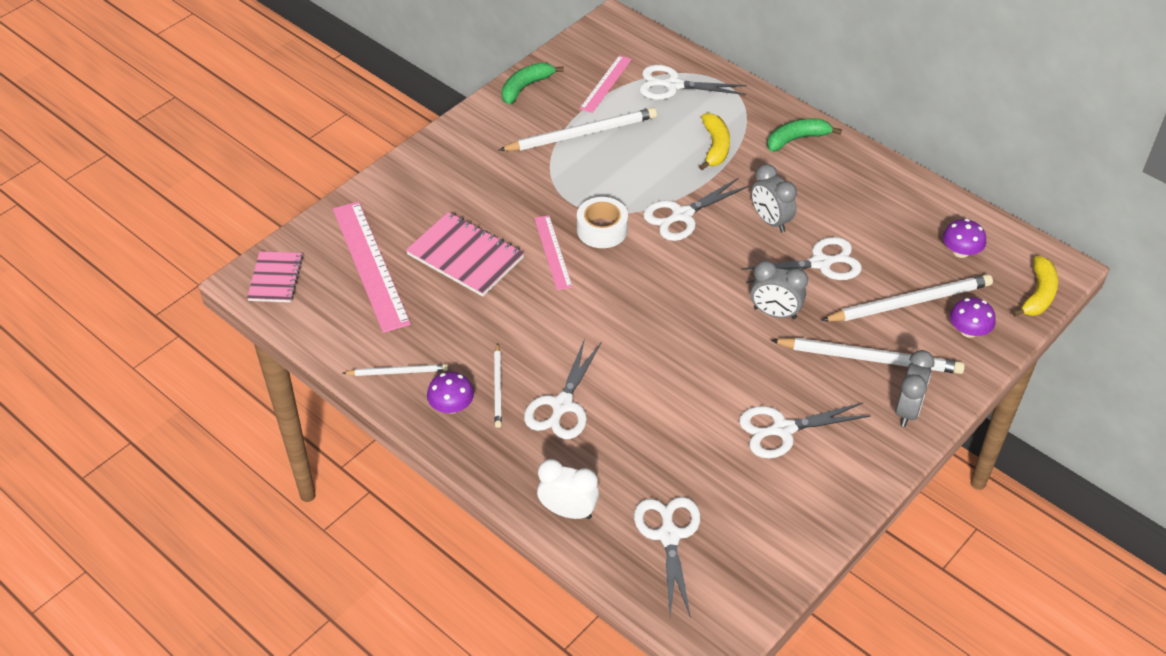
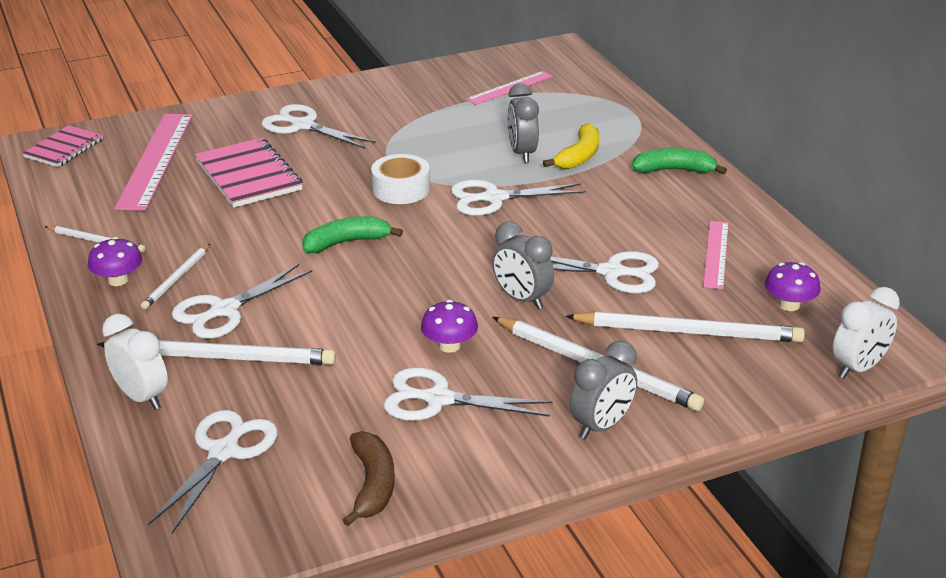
camera: 25 degrees right, 15 degrees down
(526, 87) = (428, 74): green banana -> green banana (346, 242)
(553, 252) = (335, 193): pink ruler -> pink ruler (716, 254)
(582, 133) = (450, 117): white pencil -> white pencil (222, 357)
(673, 85) = (577, 103): white scissors -> white scissors (302, 126)
(770, 221) = (586, 225): grey clock -> grey clock (522, 153)
(793, 522) = (372, 485): none -> brown banana
(968, 331) = (740, 376): purple mushroom -> purple mushroom (449, 346)
(1038, 294) = (858, 368): yellow banana -> white clock

